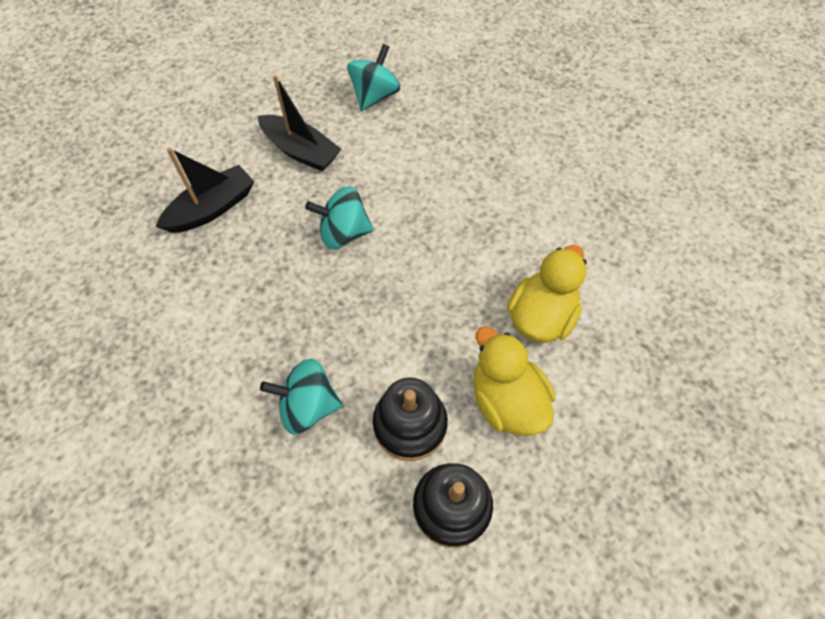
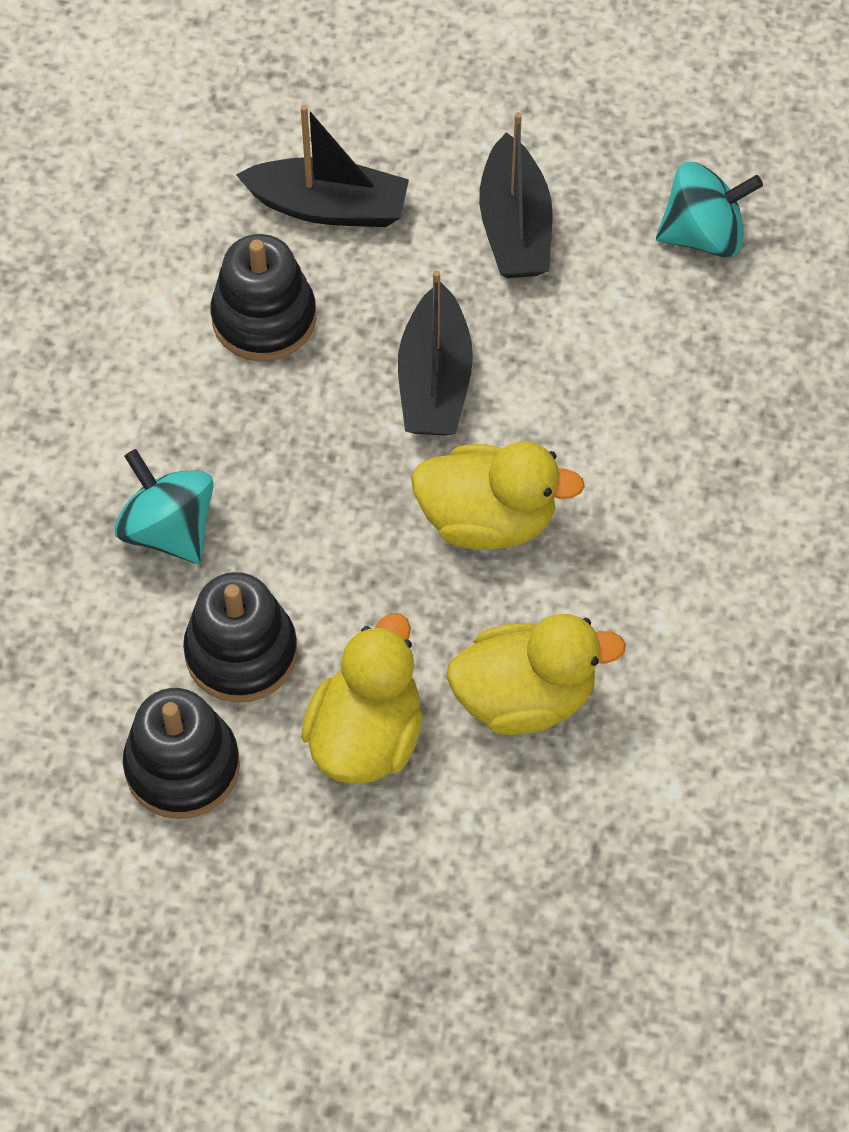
camera: 50 degrees right, 0 degrees up
(238, 276) = (264, 318): none -> black stacking toy
(343, 233) = (434, 380): turquoise spinning top -> black boat
(435, 264) = (487, 519): none -> yellow duck

